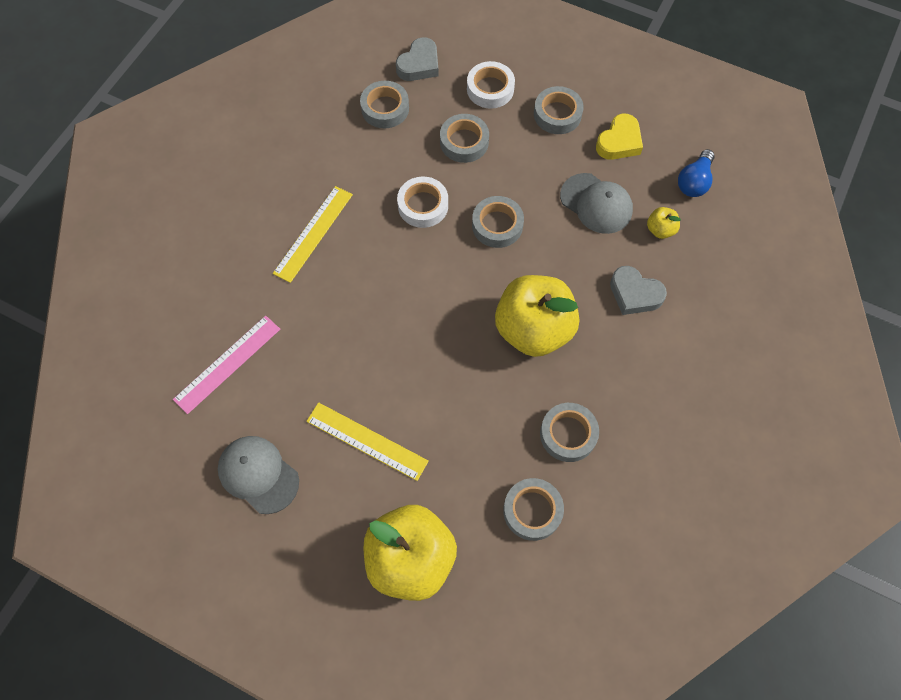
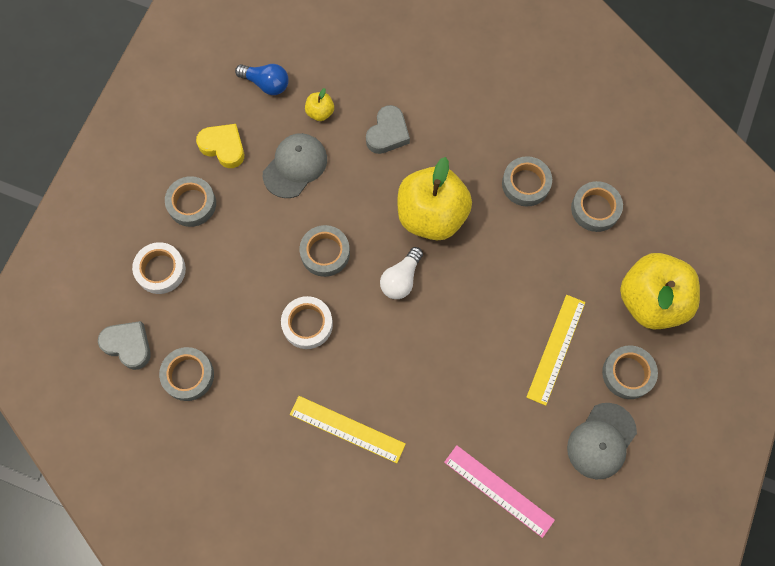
camera: 95 degrees left, 5 degrees up
(462, 293) = (401, 279): none -> white light bulb
(464, 142) = (229, 291): grey tape -> grey tape (628, 373)

